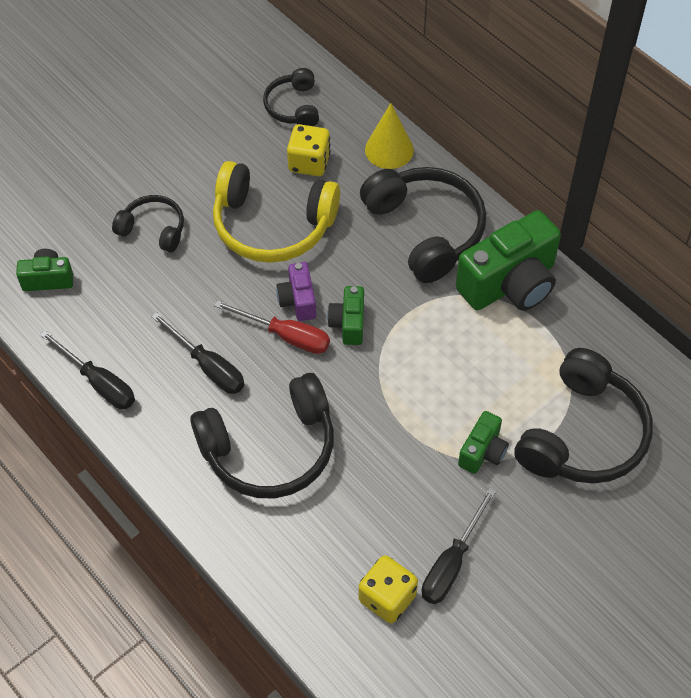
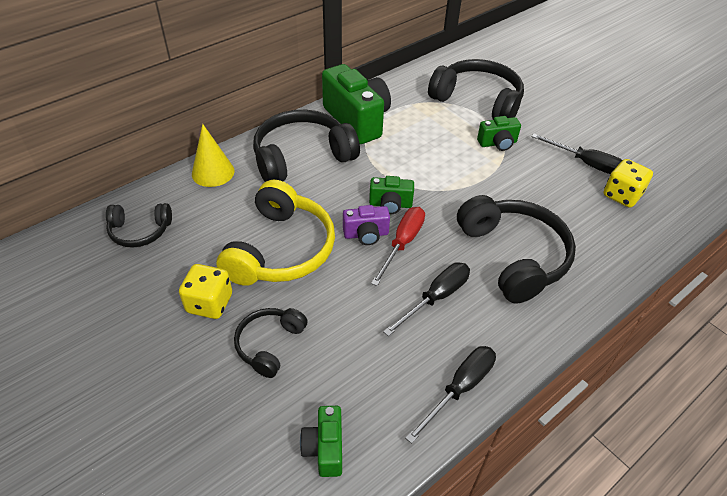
camera: 90 degrees left, 10 degrees down
(309, 163) = (213, 222): yellow dice -> yellow dice (209, 303)
(482, 452) = (497, 143): green camera -> green camera turned 135 degrees clockwise

